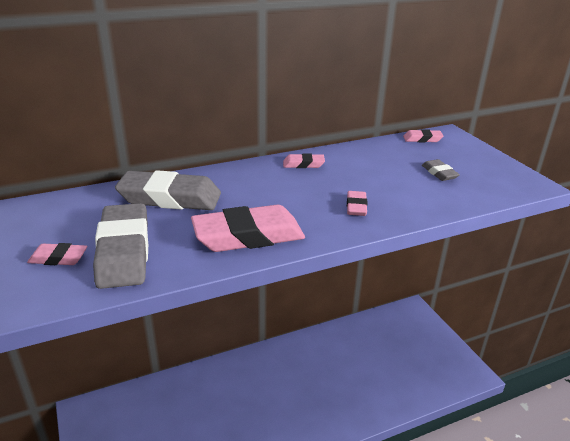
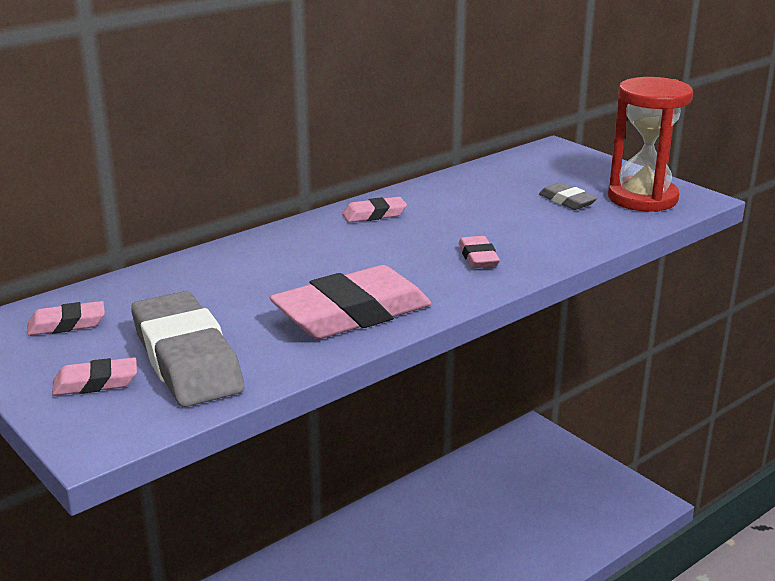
camera: 15 degrees left, 5 degrees down
(170, 198) = (206, 285): grey eraser -> none
(422, 139) = (523, 160): pink eraser -> pink eraser (67, 324)
(495, 179) = (642, 198): none -> red hourglass

